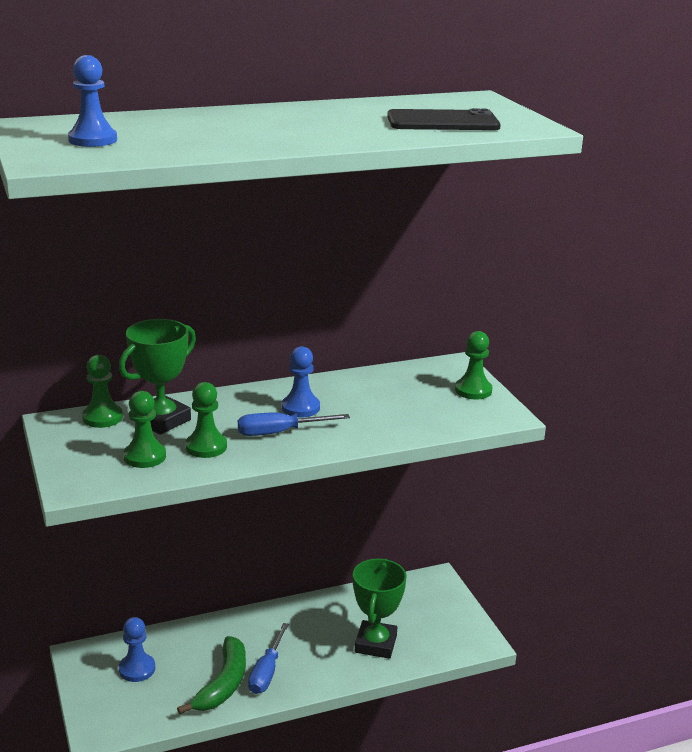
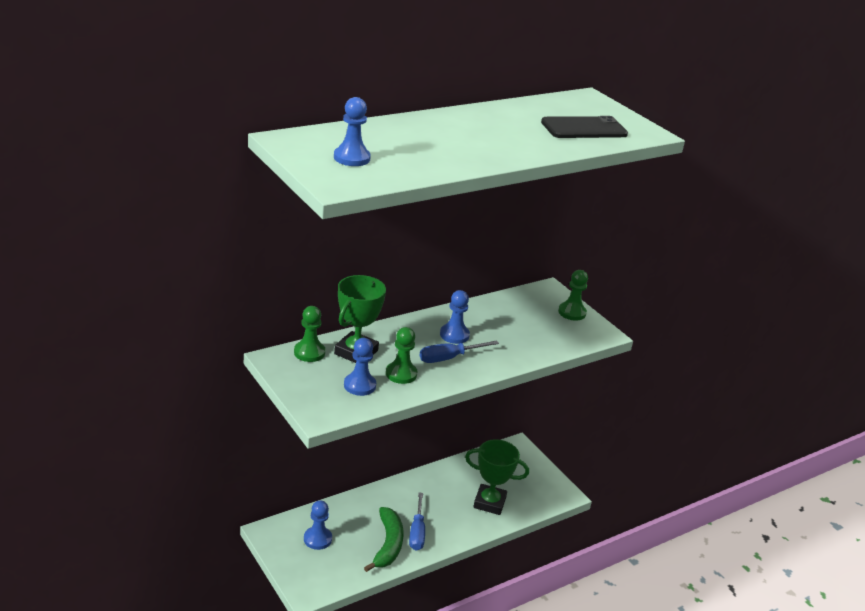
camera: 15 degrees left, 5 degrees up
(145, 456) = (359, 385): green pawn -> blue pawn
(375, 644) = (489, 502): green trophy -> green trophy turned 75 degrees counterclockwise

